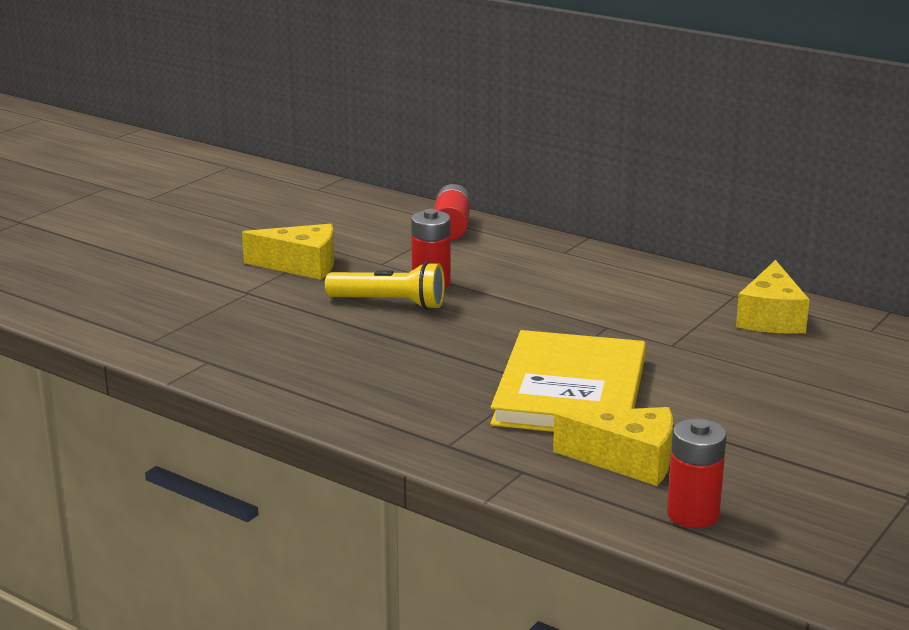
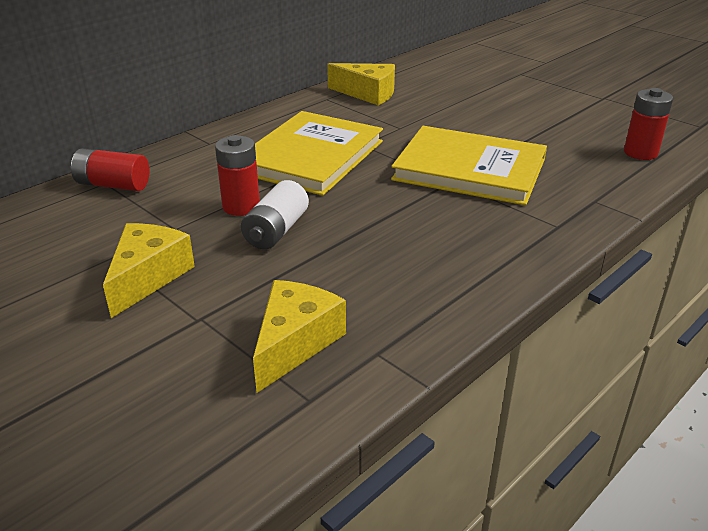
camera: 80 degrees left, 10 degrees up
(390, 303) = (276, 231): yellow flashlight -> white battery
(557, 302) = (311, 157): none -> yellow book
(628, 461) = (574, 163): yellow cheese -> yellow cheese (295, 343)

